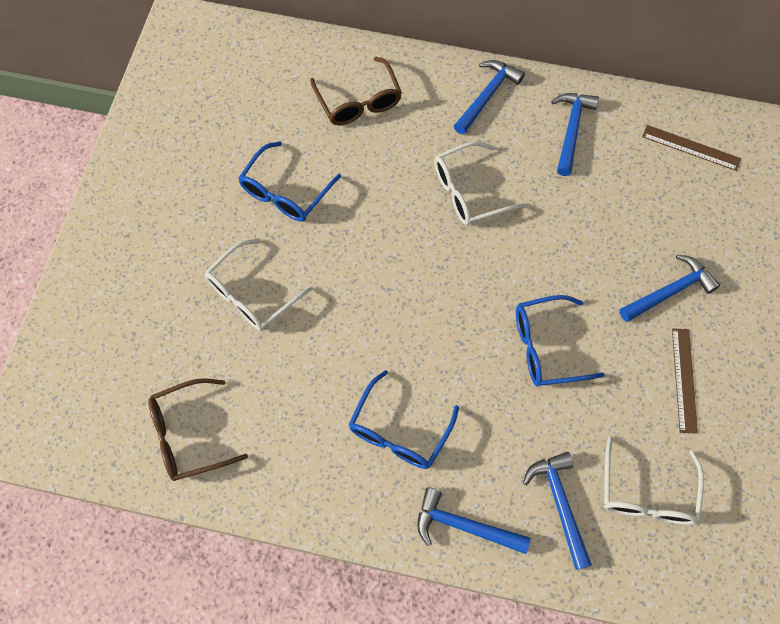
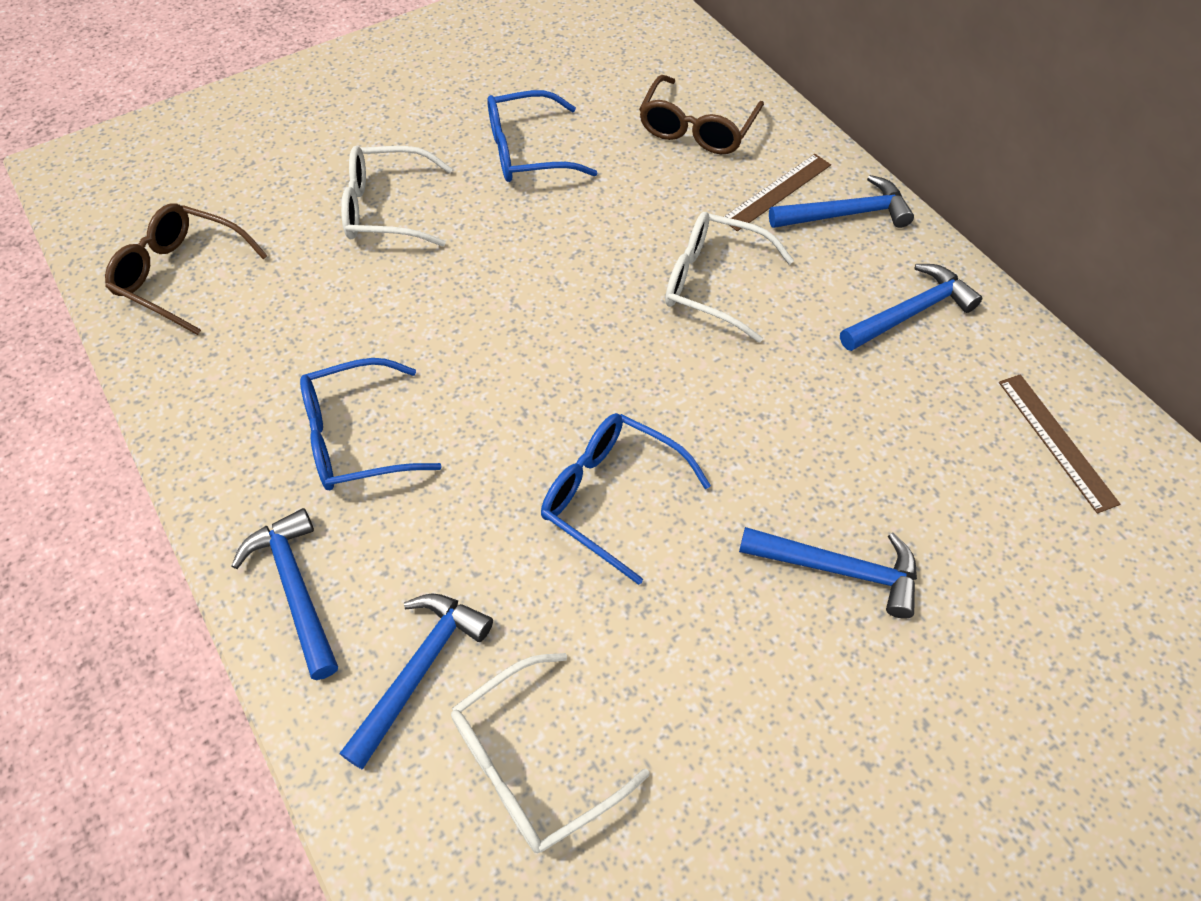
camera: 45 degrees right, 10 degrees down
(684, 380) = (739, 682): brown ruler -> brown ruler (777, 192)

